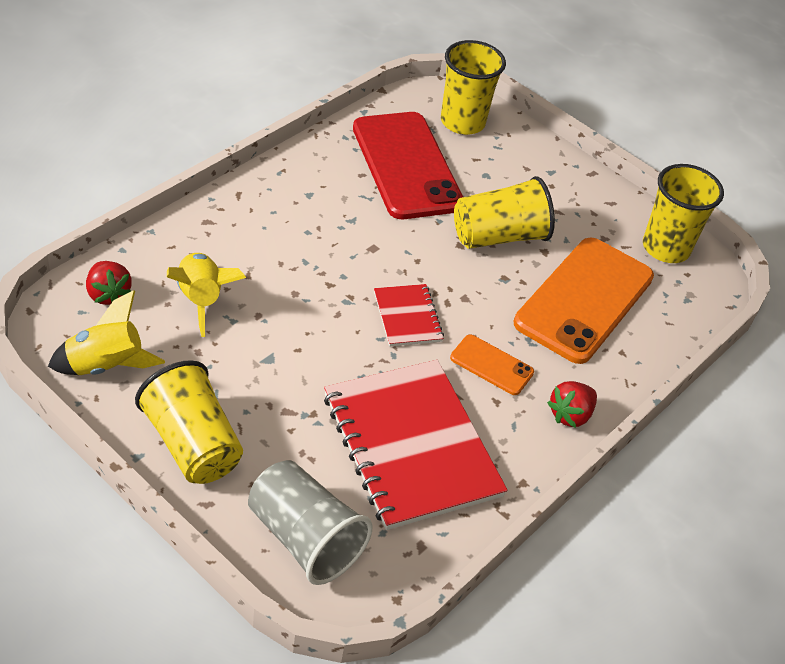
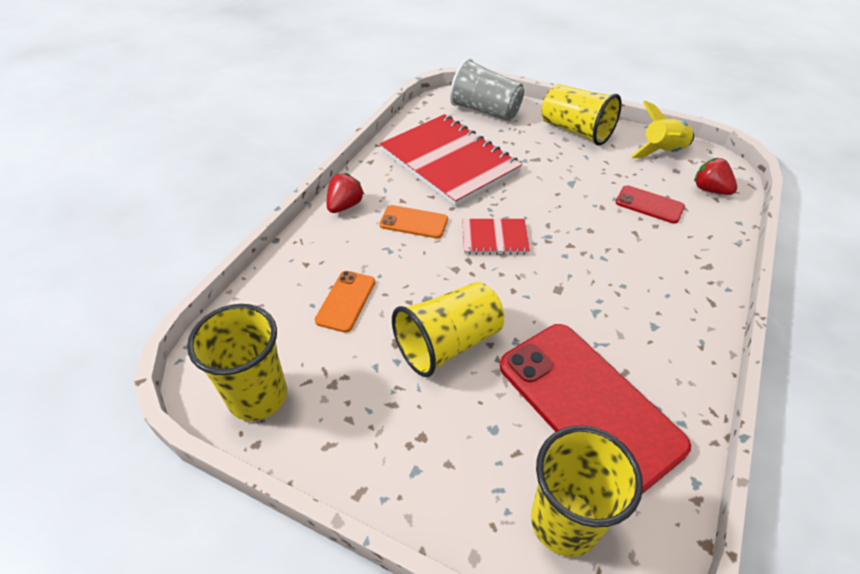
camera: 170 degrees right, 0 degrees up
(201, 299) = (649, 205): yellow rocket -> red phone
(407, 317) = (494, 238): red notebook -> red notebook turned 60 degrees counterclockwise
(584, 300) = (346, 301): orange phone -> orange phone, size x0.46

